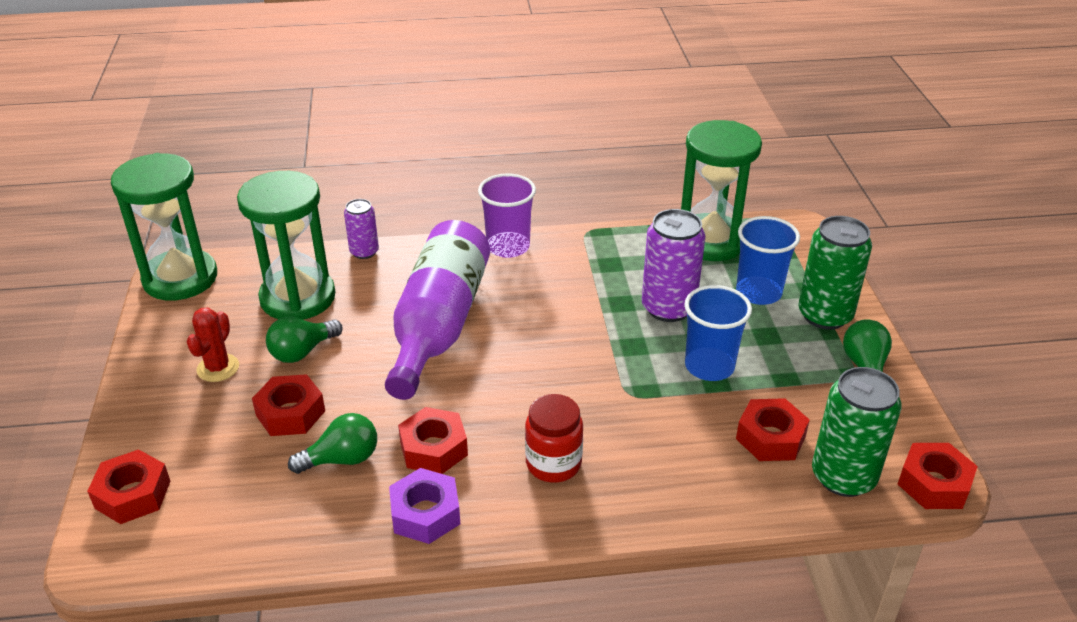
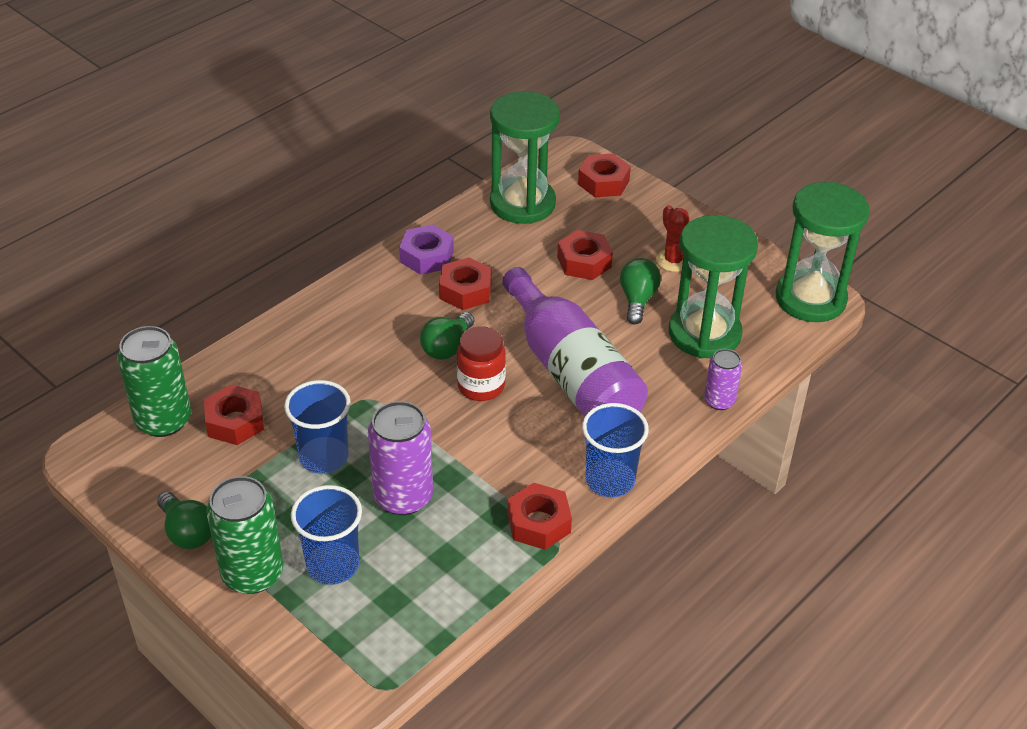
camera: 140 degrees right, 5 degrees up
(342, 459) = (514, 256): green light bulb -> green light bulb (447, 347)
(508, 247) = (610, 480): purple cup -> blue cup
(553, 464) = (377, 322): red jar -> red jar (481, 386)
(710, 241) = (427, 609): green hourglass -> green hourglass (522, 204)
(933, 484) = (90, 451): red nut -> red nut (539, 523)

